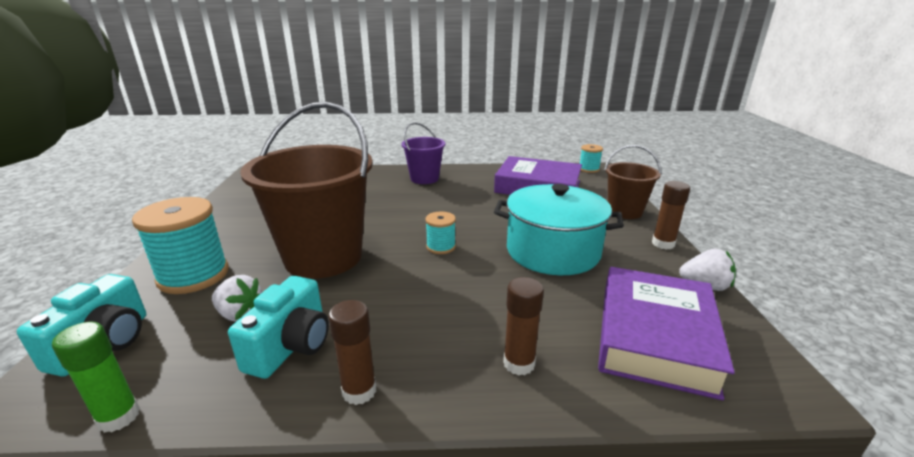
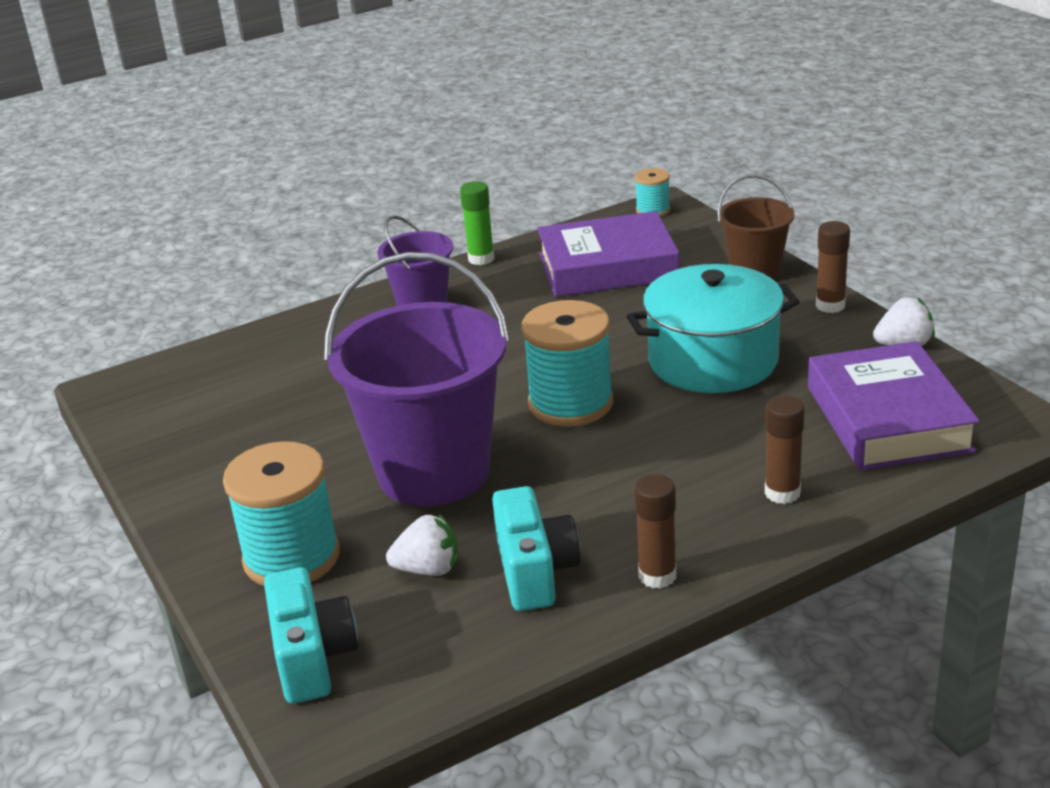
camera: 25 degrees left, 5 degrees up
(119, 417) = (449, 692): green glue stick -> green glue stick (481, 259)
(323, 257) = (433, 472): brown bucket -> purple bucket
(441, 247) = (571, 403): turquoise spool -> turquoise spool, size x1.99

